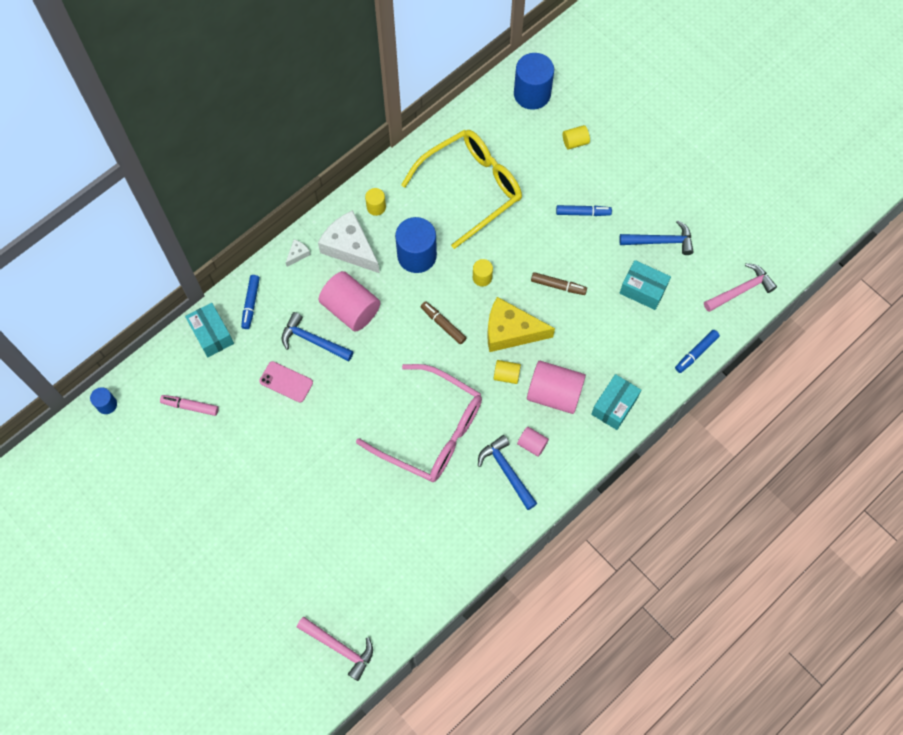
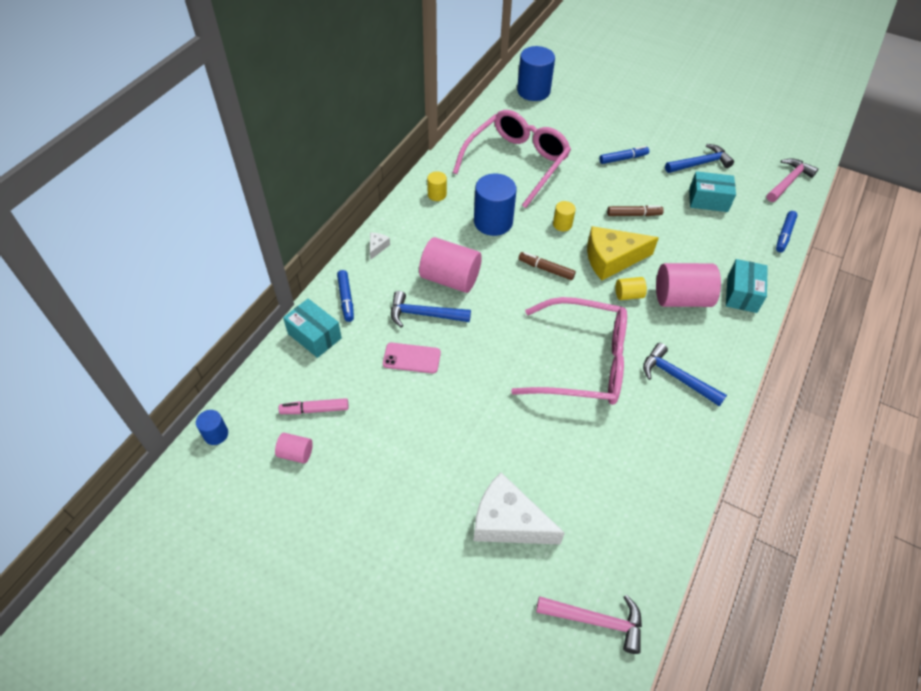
camera: 20 degrees left, 15 degrees down
(350, 247) = (426, 230): white cheese -> white cheese (508, 521)
(472, 187) = (517, 162): yellow glasses -> pink glasses
(532, 444) = (687, 347): pink cylinder -> pink cylinder (296, 453)
(575, 142) = (587, 114): yellow cylinder -> none

